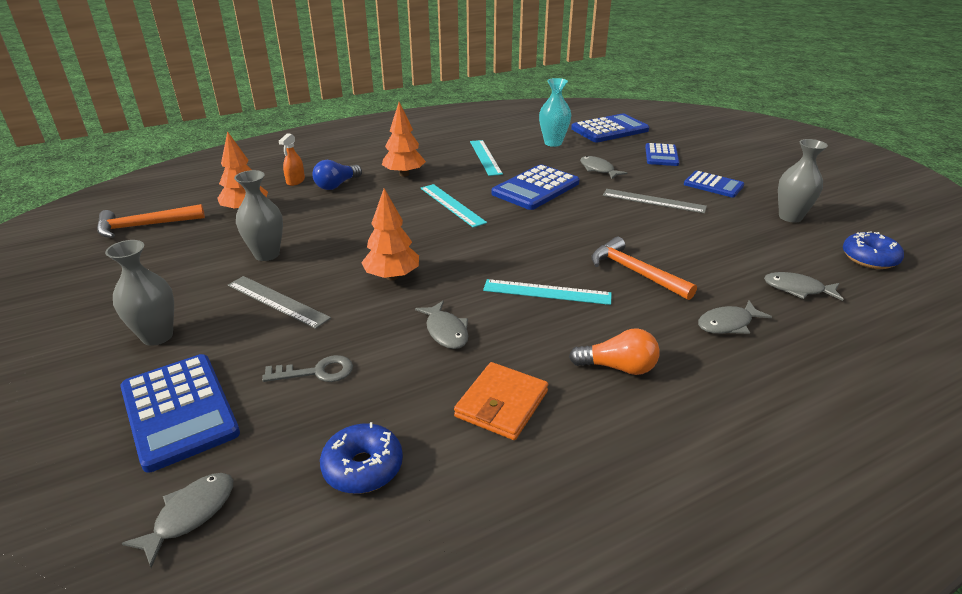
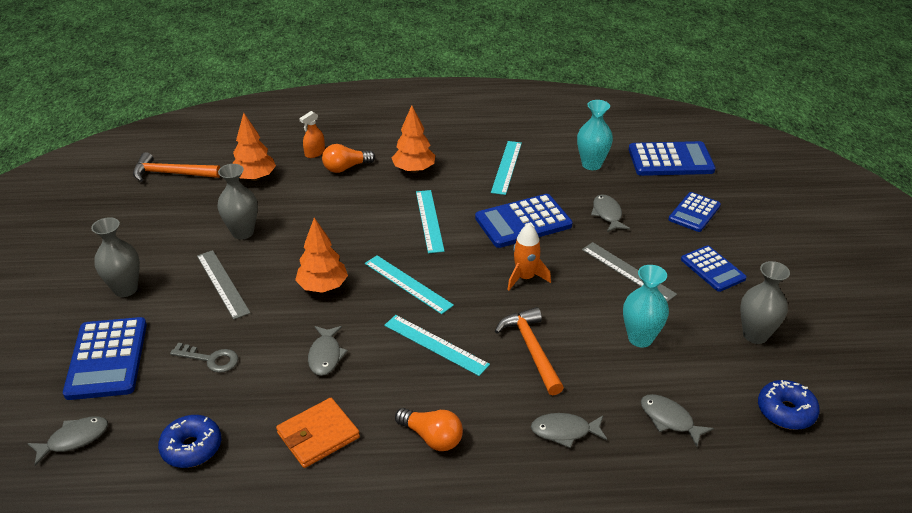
camera: 25 degrees right, 5 degrees up
(337, 185) = (346, 168): blue light bulb -> orange light bulb
(476, 254) = (408, 284): none -> turquoise ruler
(576, 224) = (525, 278): none -> orange rocket
(712, 241) = (640, 338): none -> turquoise vase

